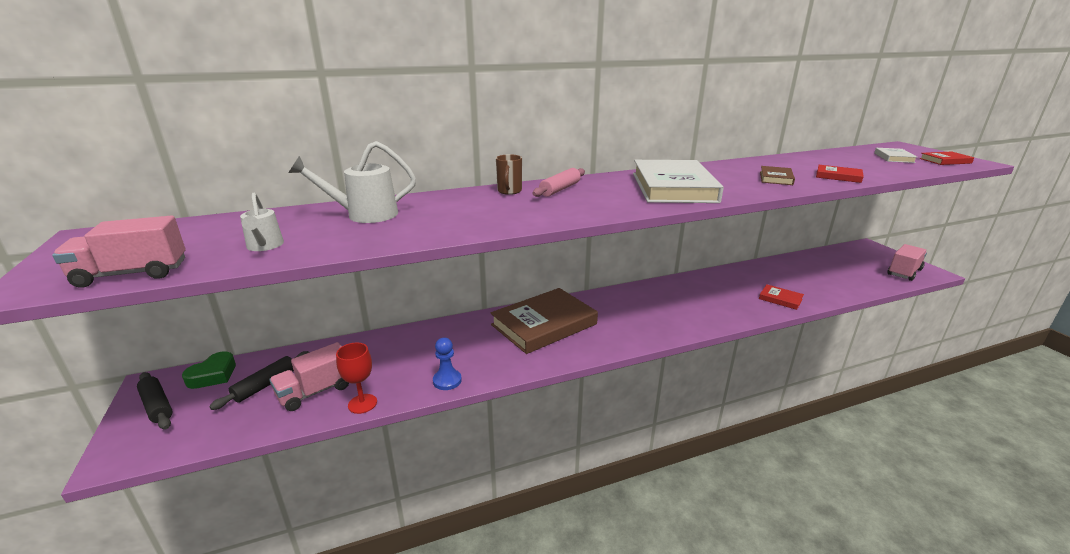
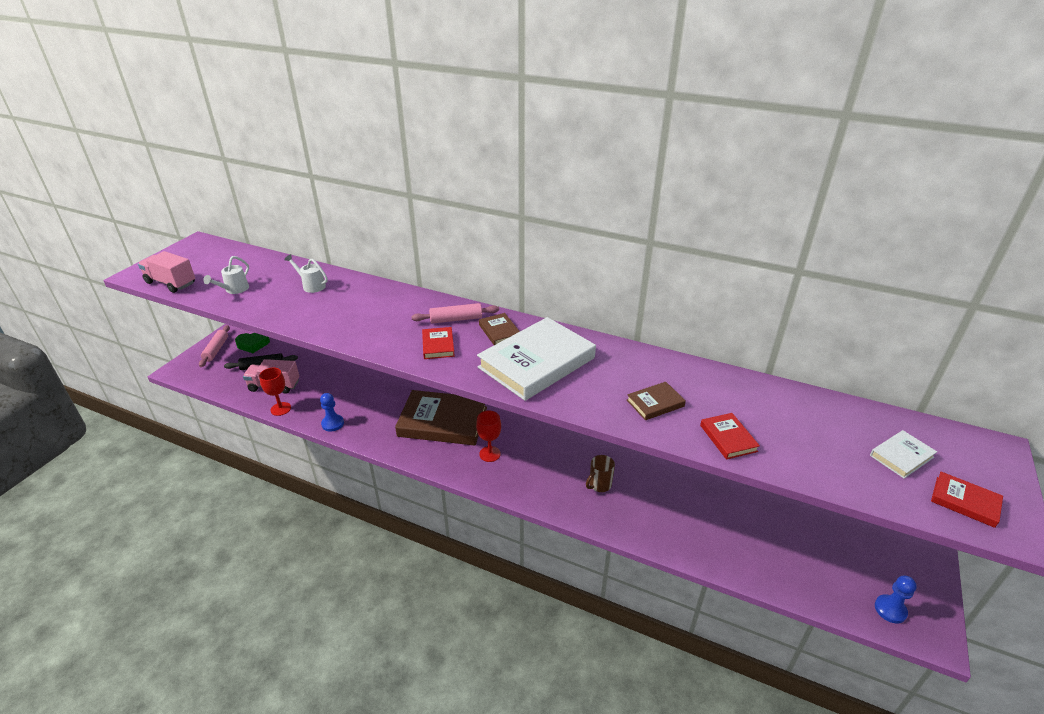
camera: 45 degrees right, 10 degrees up
(157, 406) = (216, 350): black rolling pin -> pink rolling pin
(364, 215) = (311, 285): white watering can -> white watering can, size x0.62
(509, 191) = (422, 304): brown mug -> brown mug (599, 485)
(608, 184) = (499, 331): none -> brown book
(616, 323) = (490, 454): none -> red goblet
(780, 299) = (664, 530): red book -> red book (438, 345)
(904, 272) = (890, 610): pink truck -> blue pawn

